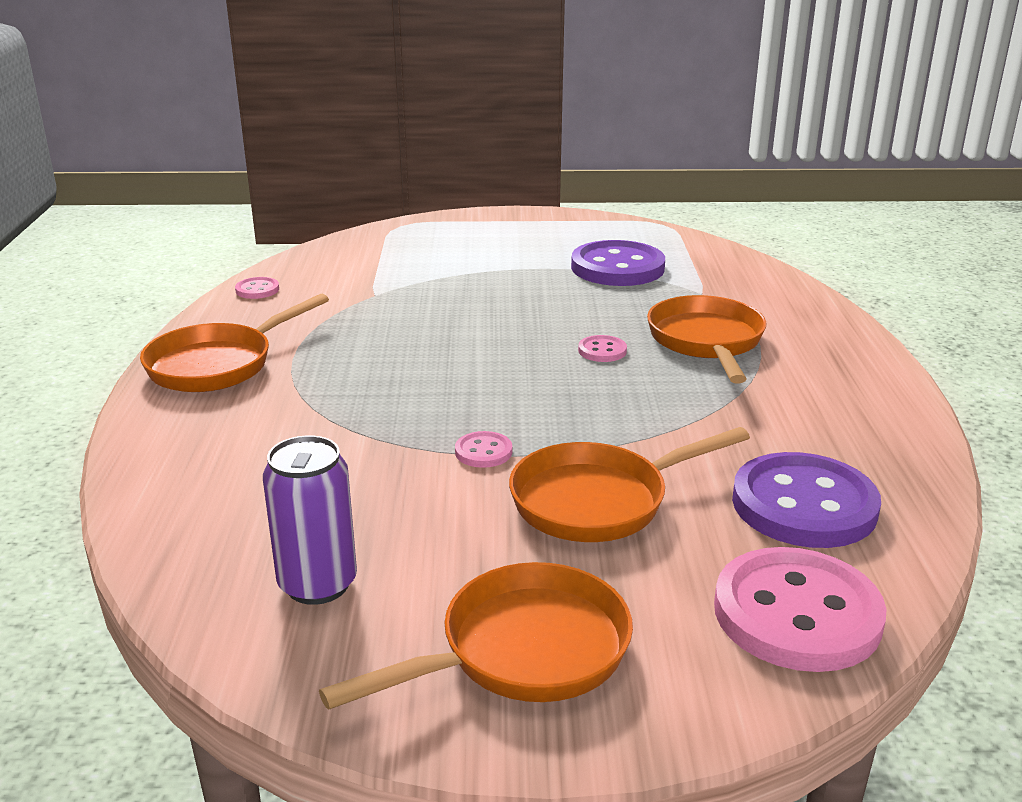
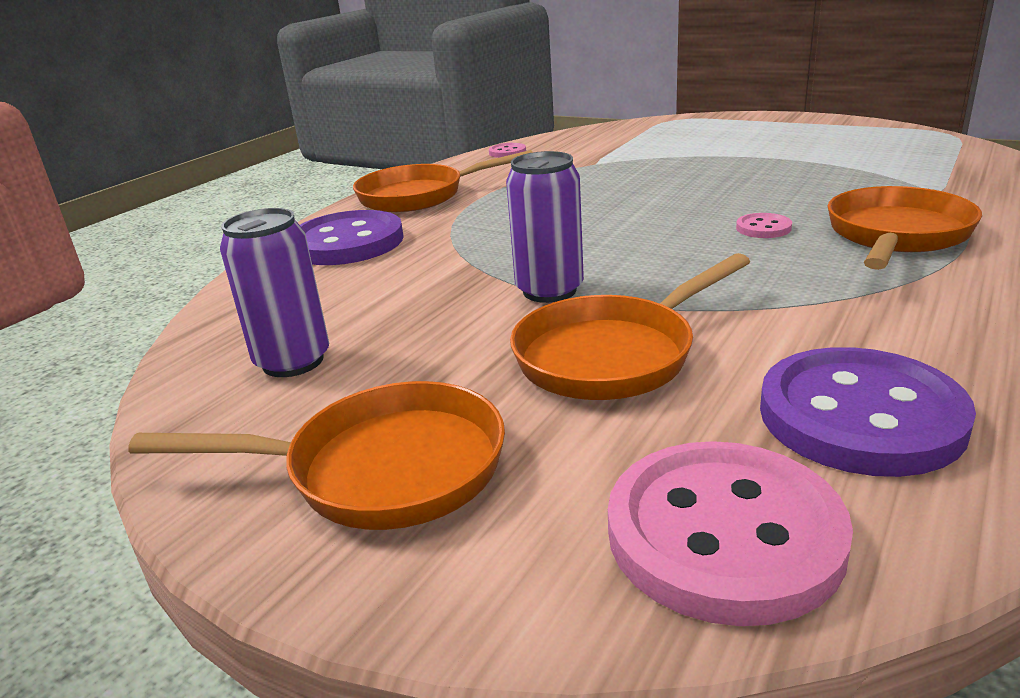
camera: 35 degrees right, 0 degrees up
(483, 452) = (549, 290): pink button -> purple can
(599, 501) = (613, 354): orange pan -> orange pan turned 45 degrees counterclockwise
(617, 267) = (856, 164): purple button -> purple button (347, 243)

